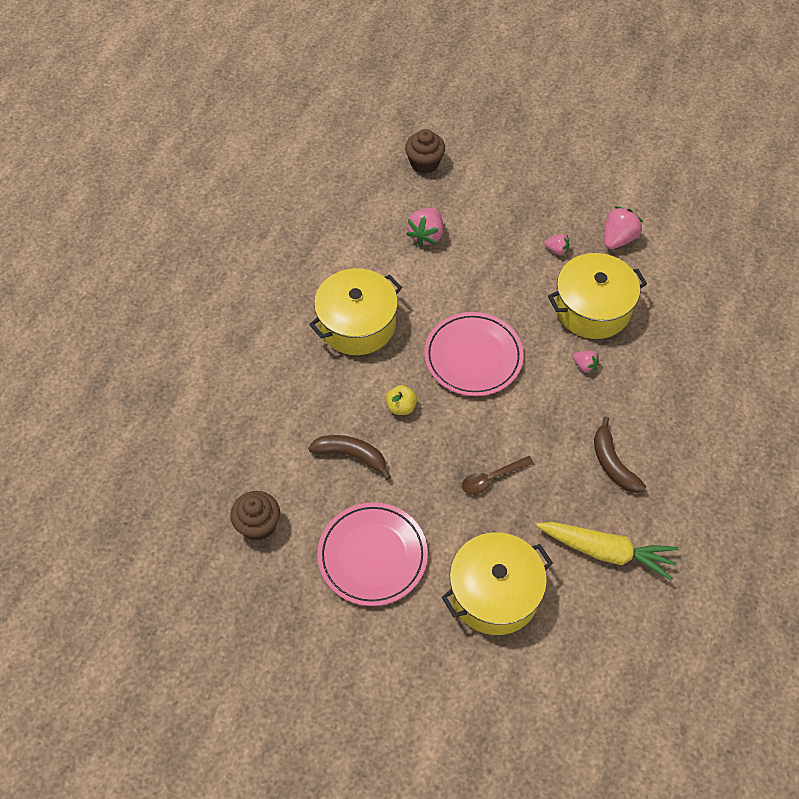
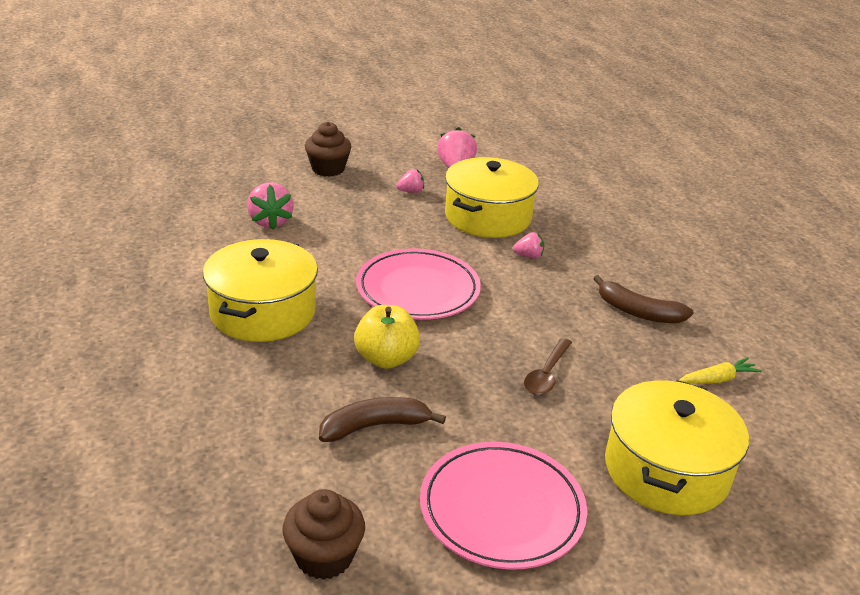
camera: 40 degrees left, 25 degrees down
(401, 407) = (386, 358): yellow apple -> yellow apple, size x1.54
(424, 163) = (215, 175): brown cupcake -> brown cupcake (328, 169)
(606, 552) = (718, 379): yellow carrot -> yellow carrot, size x0.51

